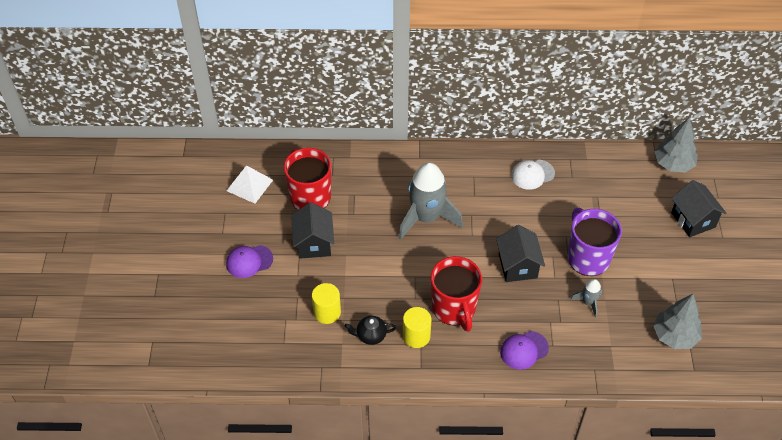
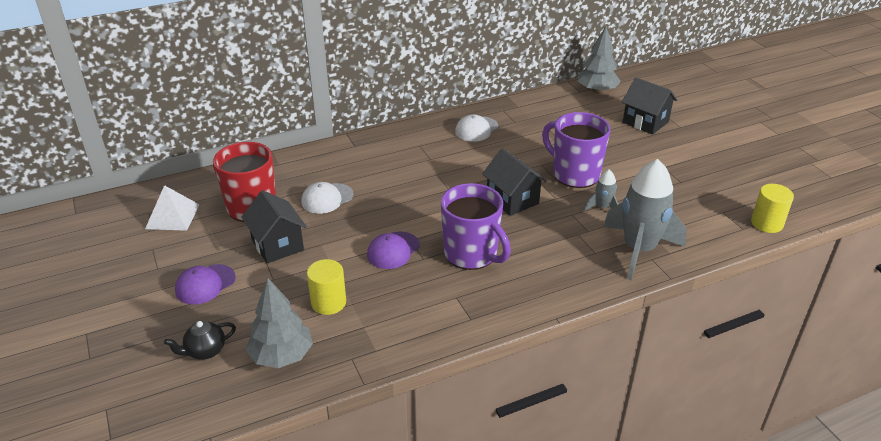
camera: 25 degrees left, 15 degrees down
(370, 335) = (394, 308): black teapot -> black teapot (205, 351)
(371, 209) = (327, 198): none -> white cap
(416, 336) = (446, 291): yellow cylinder -> yellow cylinder (767, 223)
(426, 218) = (392, 189): grey rocket -> grey rocket (639, 249)
(454, 308) = (472, 254): red mug -> purple mug
(524, 350) = (570, 266): purple cap -> purple cap (393, 250)
(675, 336) = (702, 208): grey tree -> grey tree (282, 356)

